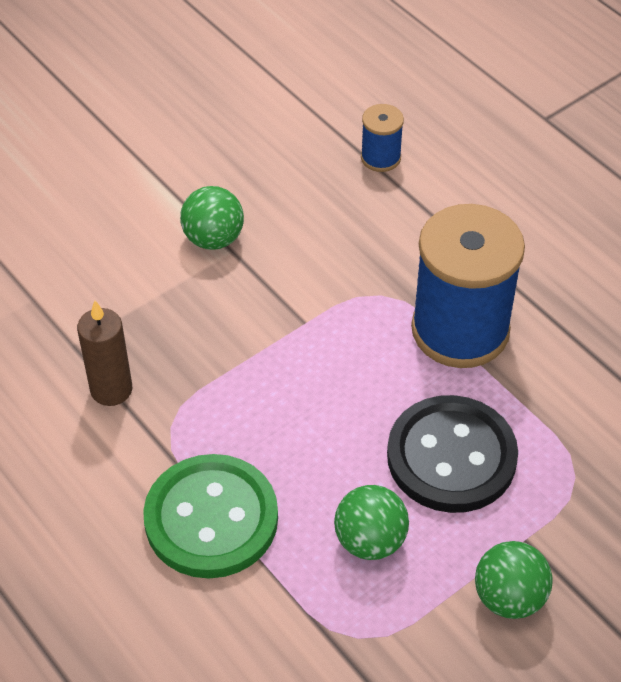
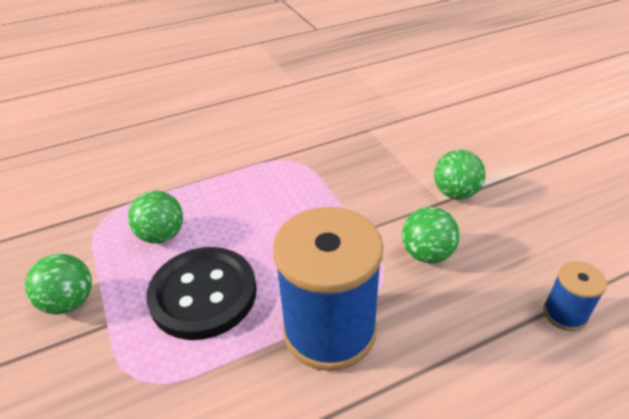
camera: 105 degrees right, 10 degrees down
(111, 389) = (329, 141): brown candle -> none
(211, 519) = (219, 170): green button -> none
(328, 260) = (427, 254): none -> green ball

